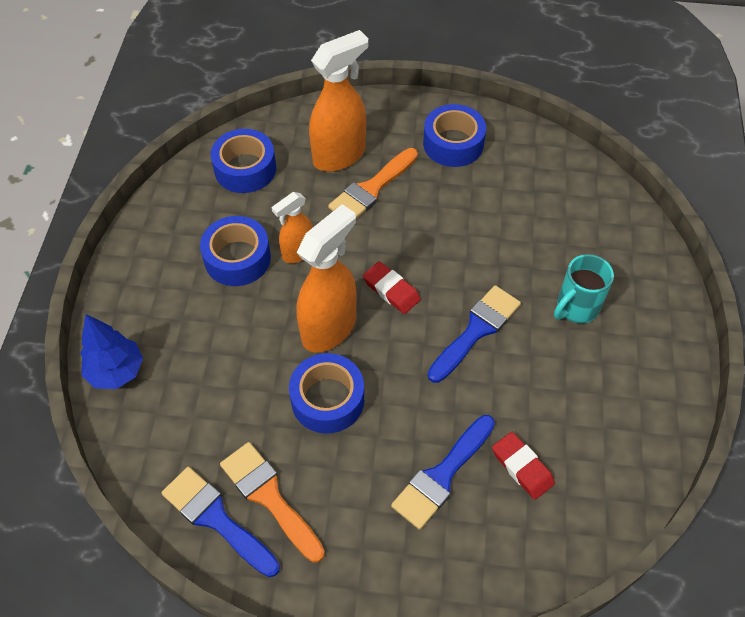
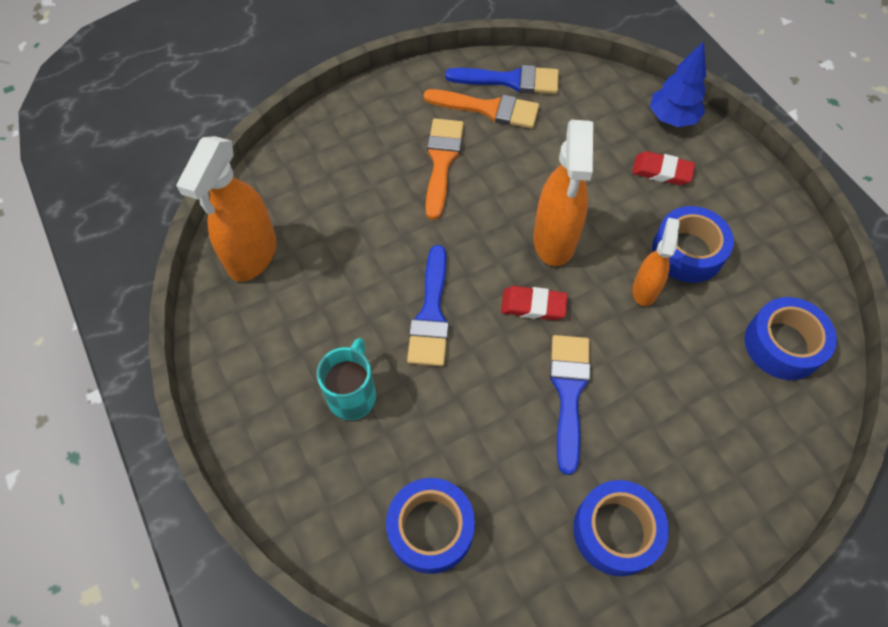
camera: 145 degrees right, 5 degrees up
(327, 399) = (506, 188): blue tape -> blue tape (431, 528)
(339, 156) = (715, 425): orange spray bottle -> orange spray bottle (252, 256)
(371, 189) = (645, 404): orange brush -> orange brush (442, 161)
(442, 476) = (380, 186): blue brush -> blue brush (568, 392)
(522, 467) = (323, 225): red eraser -> red eraser (661, 171)

